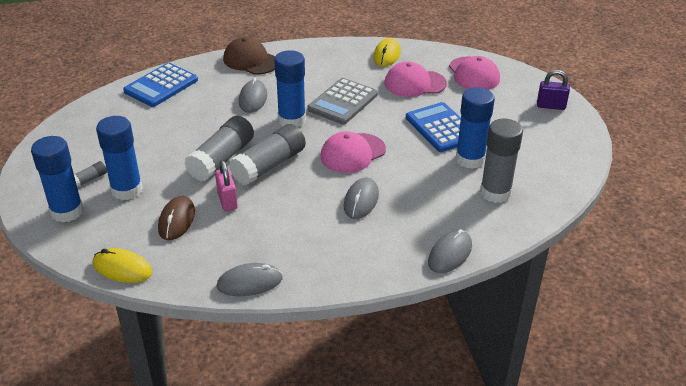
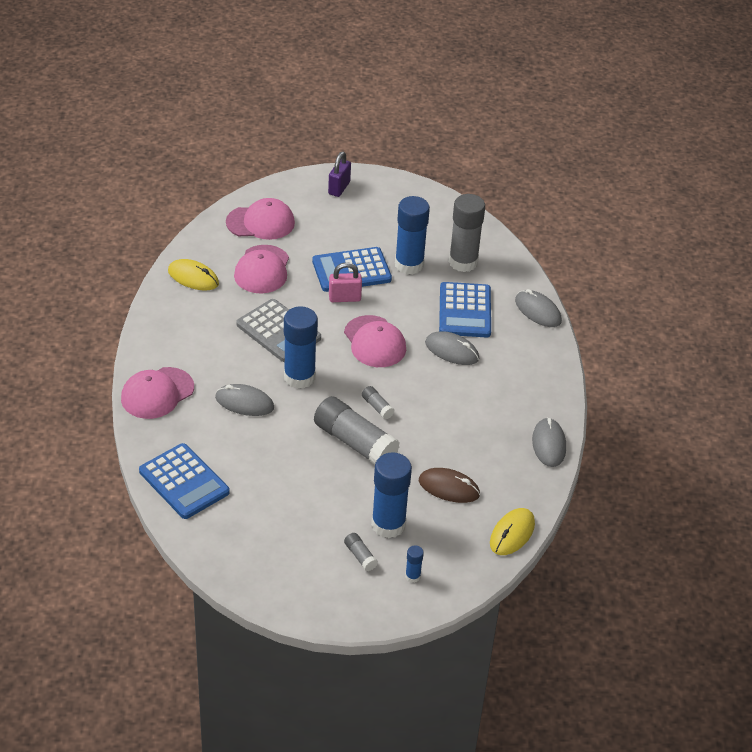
camera: 80 degrees left, 5 degrees up
(67, 211) = (412, 576): blue glue stick -> blue glue stick, size x0.44
(227, 201) = (428, 446): pink padlock -> pink padlock (344, 298)
(251, 60) = (157, 393): brown cap -> pink cap
(269, 165) = (377, 407): grey glue stick -> grey glue stick, size x0.44
(423, 202) = (464, 311): none -> blue calculator

